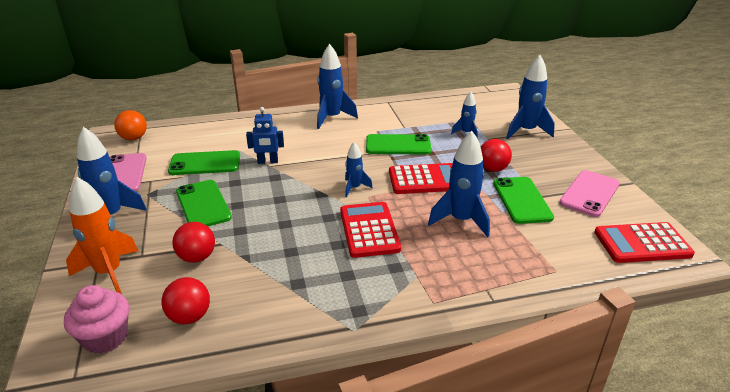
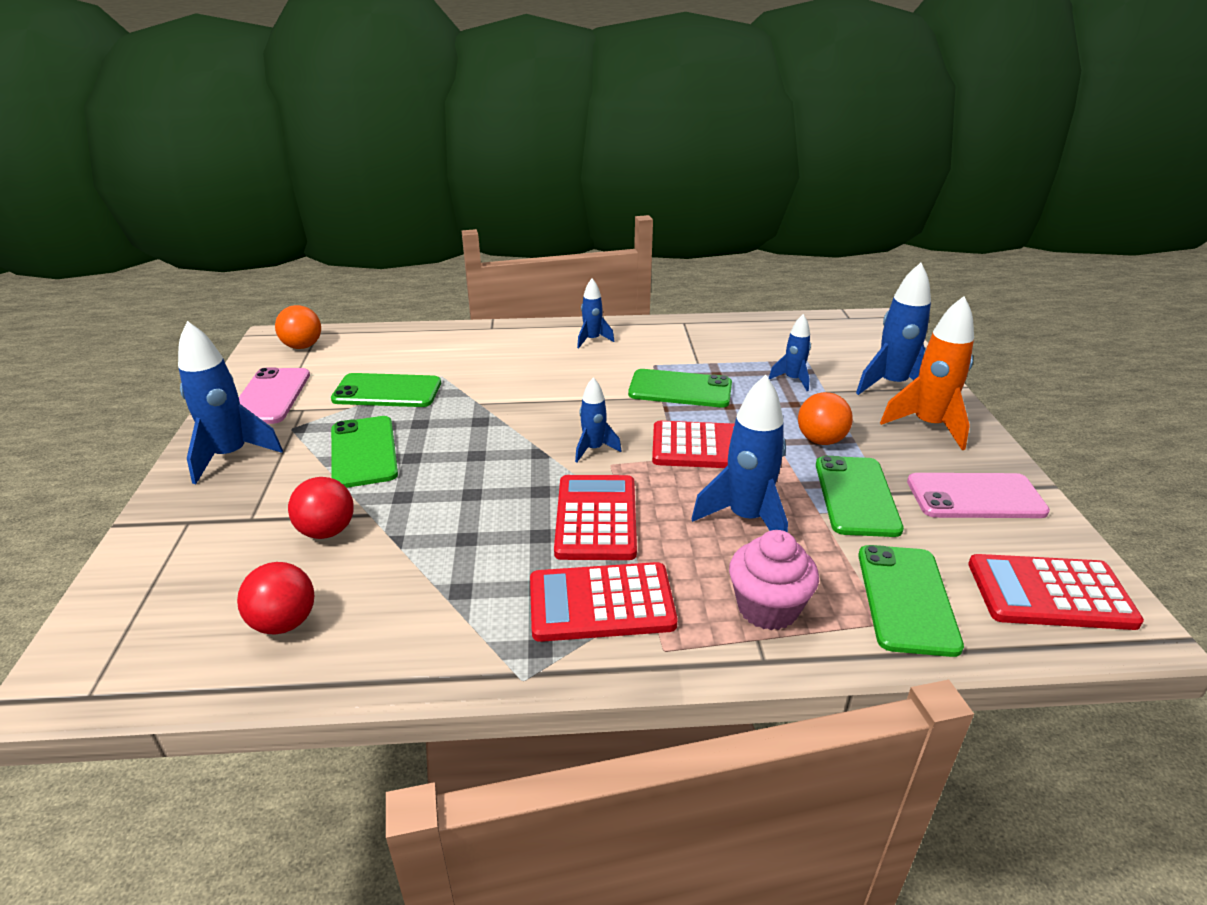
camera: 10 degrees right, 0 degrees up
(105, 337) = (155, 639): pink cupcake -> pink cupcake (767, 608)
(109, 273) = (197, 540): orange rocket -> orange rocket (928, 426)
(268, 162) = (477, 397): blue robot -> none
(332, 118) = (592, 340): blue rocket -> blue rocket, size x0.57
(388, 280) = (601, 603): none -> red calculator
(492, 169) = (821, 440): red ball -> orange ball
(564, 256) = (906, 599): none -> green phone
(589, 193) = (975, 497): pink phone -> pink phone turned 45 degrees clockwise

